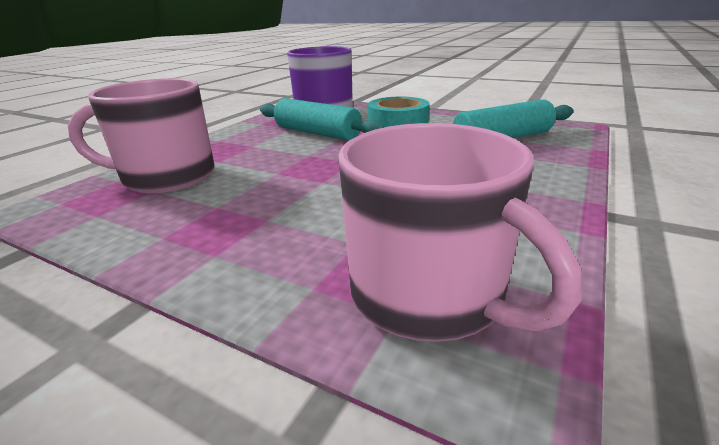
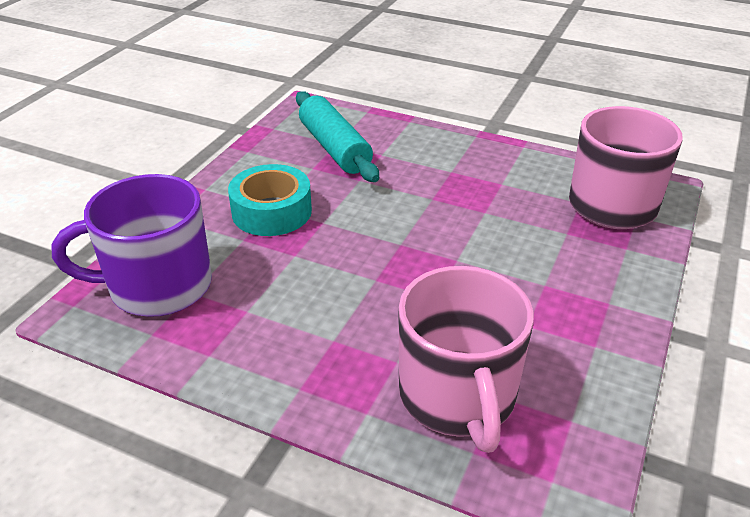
camera: 95 degrees left, 10 degrees up
(317, 133) = (286, 280): turquoise rolling pin -> none

